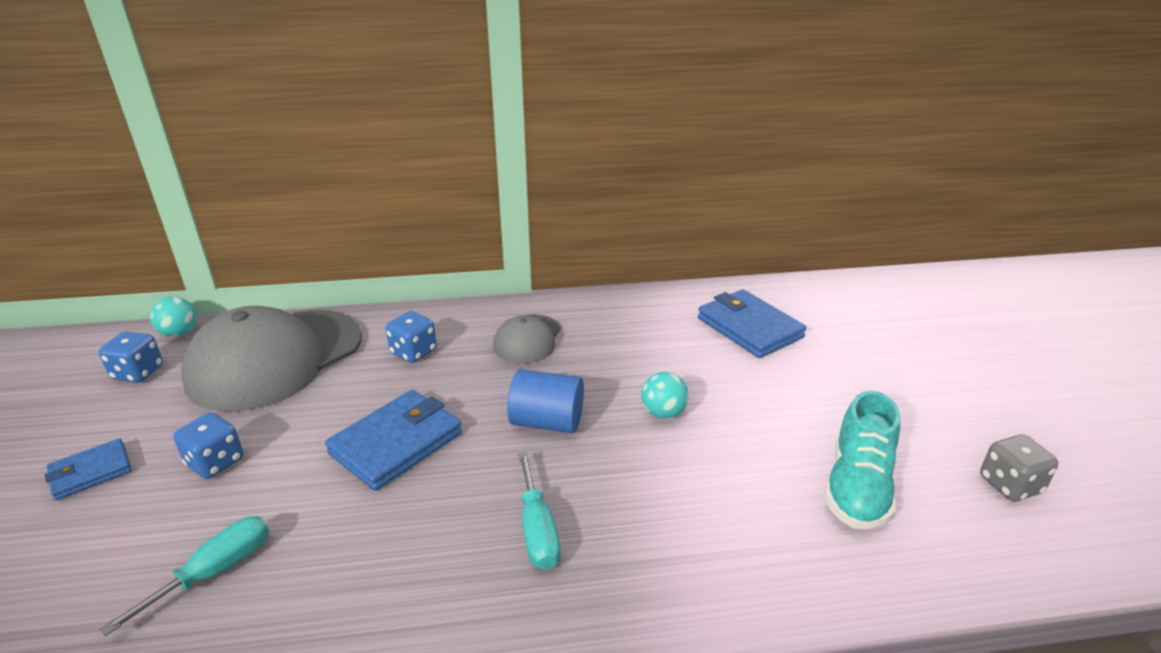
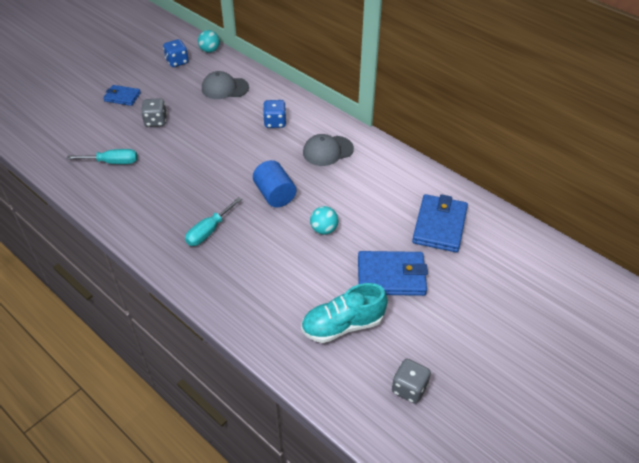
camera: 50 degrees right, 15 degrees up
(215, 462) = (156, 121): blue dice -> grey dice
(275, 359) = (225, 88): grey cap -> grey cap, size x0.50
(396, 443) = (214, 159): blue wallet -> blue wallet (391, 276)

